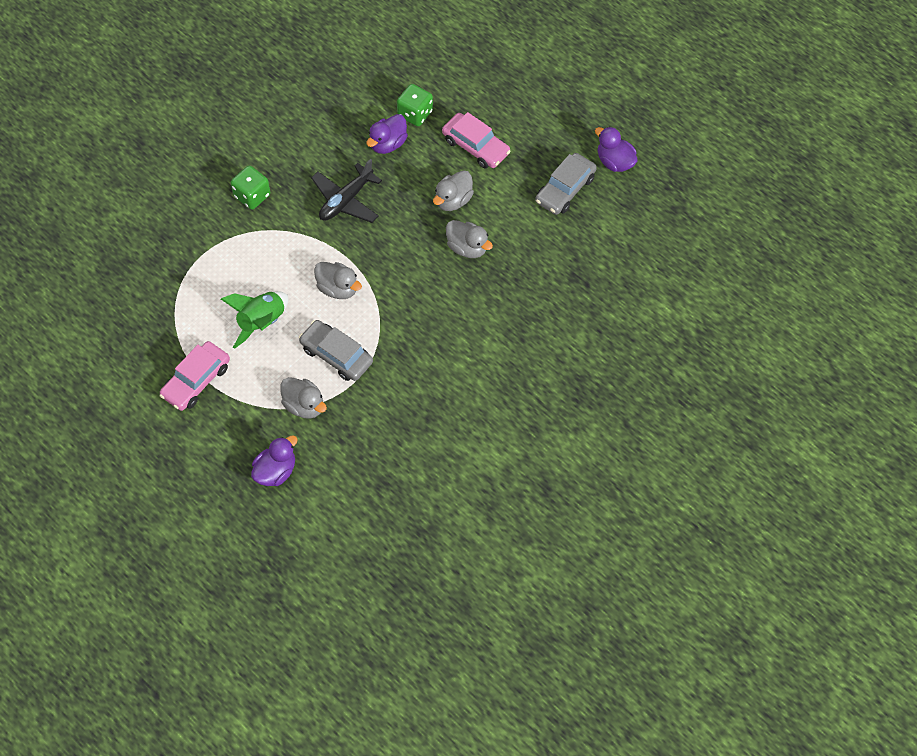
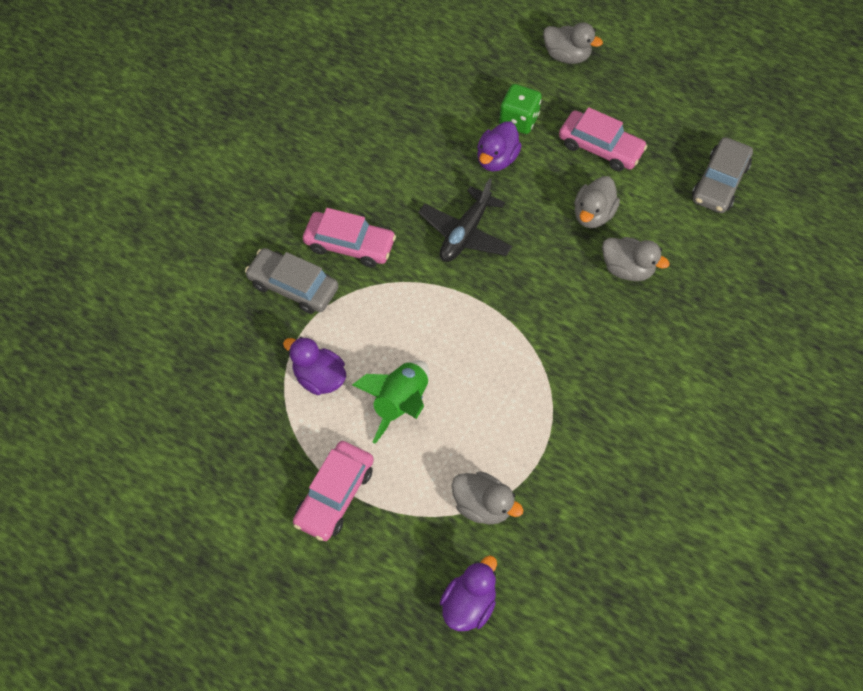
camera: 10 degrees left, 0 degrees up
(252, 196) = (349, 245): green dice -> pink car
(336, 355) = (506, 431): grey car -> grey car (293, 286)
(338, 288) = (484, 344): grey duck -> grey duck (567, 56)
(614, 162) = (765, 142): purple duck -> purple duck (319, 377)

